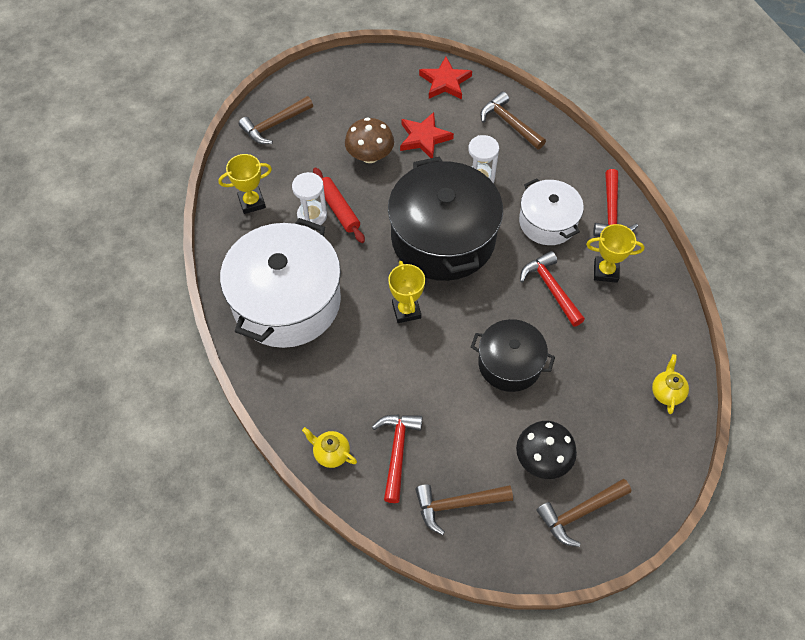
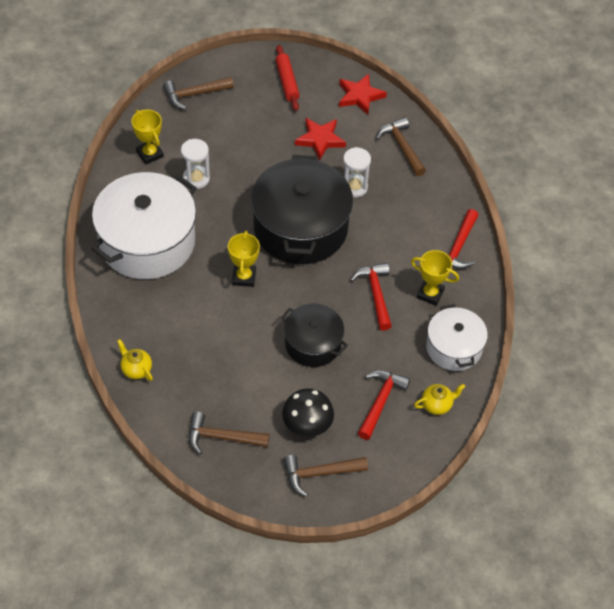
camera: 15 degrees right, 5 degrees down
(252, 202) = (149, 154): yellow trophy -> yellow trophy turned 60 degrees clockwise
(338, 209) = (221, 179): red rolling pin -> red rolling pin (287, 82)
(370, 156) = (266, 142): brown mushroom -> none
(397, 451) = (190, 383): red hammer -> red hammer (380, 401)
(548, 222) = (398, 239): white pot -> white pot (454, 347)
(666, 392) = (437, 405): yellow teapot -> yellow teapot turned 45 degrees clockwise

